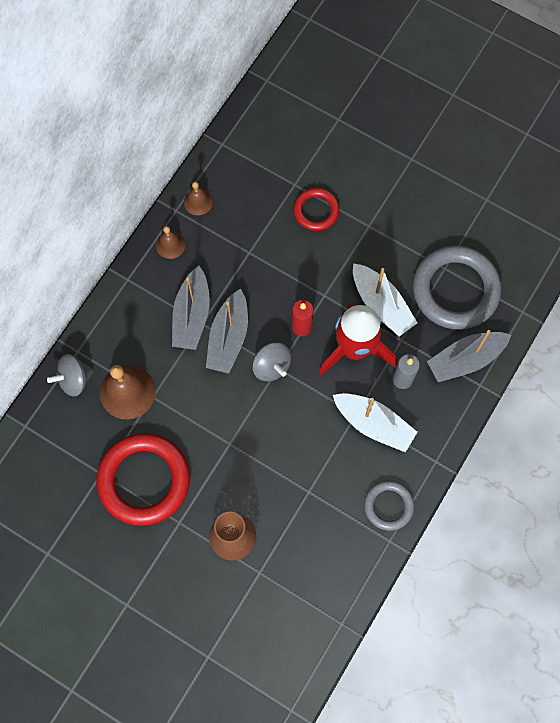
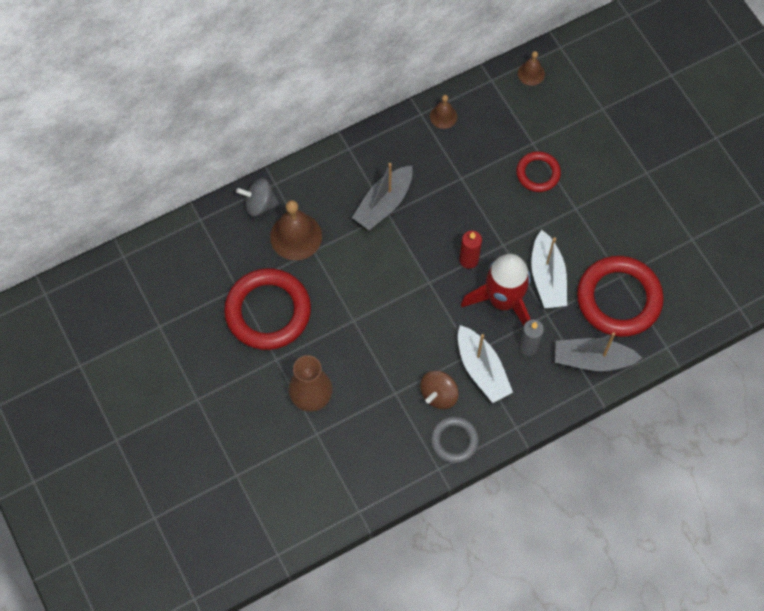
camera: 30 degrees right, 5 degrees down
(170, 245) = (400, 139): brown bell -> brown bell (531, 73)
(228, 338) = (403, 237): grey boat -> none
(271, 366) = (424, 278): grey spinning top -> none
(349, 470) = (438, 395): none -> brown spinning top
(455, 290) = (618, 299): grey ring -> red ring

